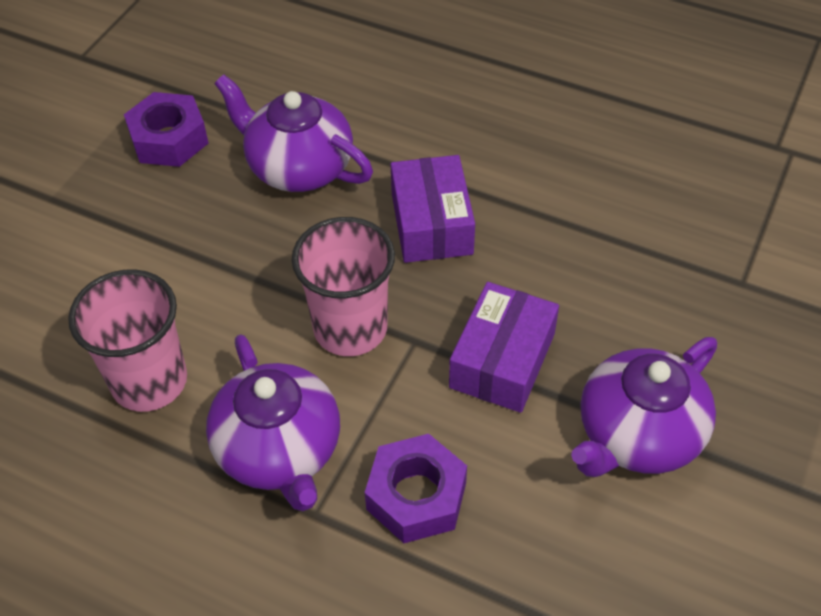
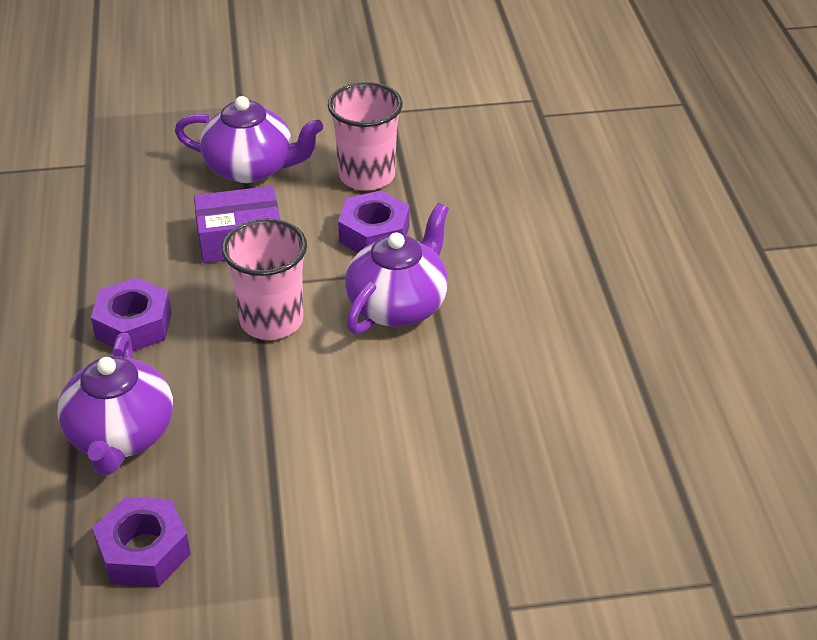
camera: 125 degrees left, 10 degrees down
(149, 381) = (407, 399): pink cup -> pink cup (367, 176)
(431, 223) = (133, 325): purple box -> purple nut

